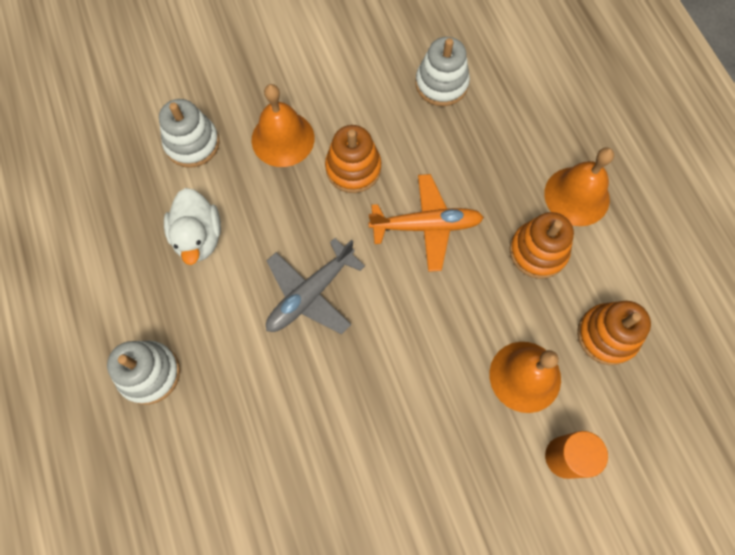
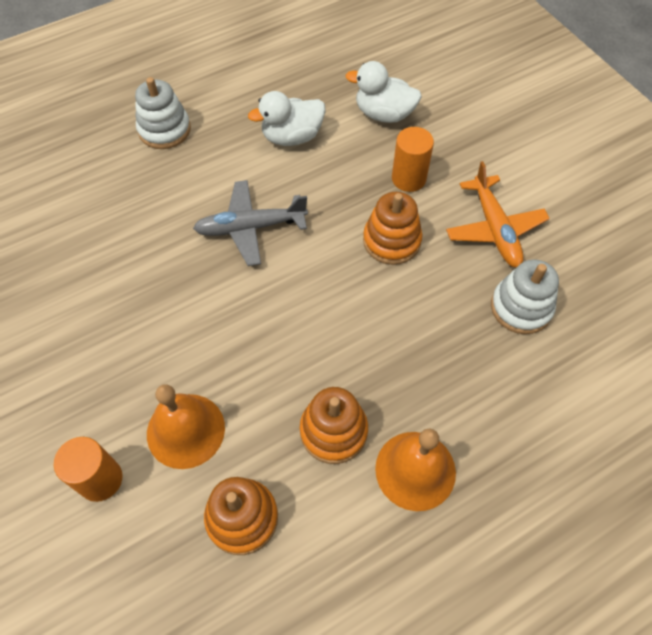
camera: 80 degrees right, 10 degrees down
(192, 143) = (384, 114): white stacking toy -> white duck
(283, 139) = (408, 178): orange bell -> orange cylinder
(310, 294) = (251, 227): grey plane -> grey plane turned 45 degrees counterclockwise
(426, 226) = (341, 315): orange plane -> orange plane (494, 229)

